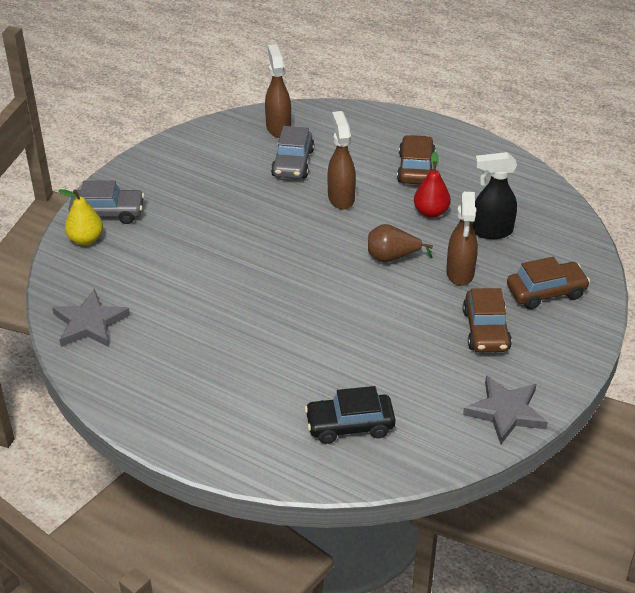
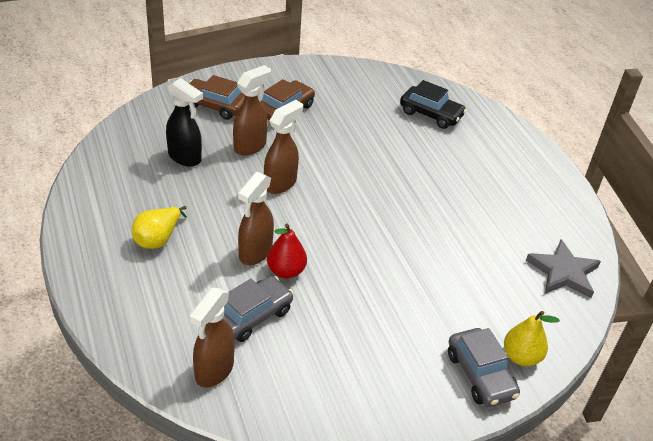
camera: 145 degrees left, 0 degrees up
(108, 213) = (480, 375): grey car -> grey car turned 150 degrees counterclockwise
(392, 257) = (280, 183): brown pear -> brown spray bottle
(415, 168) = (158, 239): brown car -> yellow pear
(431, 212) = (204, 196): red pear -> red pear (286, 271)
(505, 412) = (334, 73): grey star -> none

